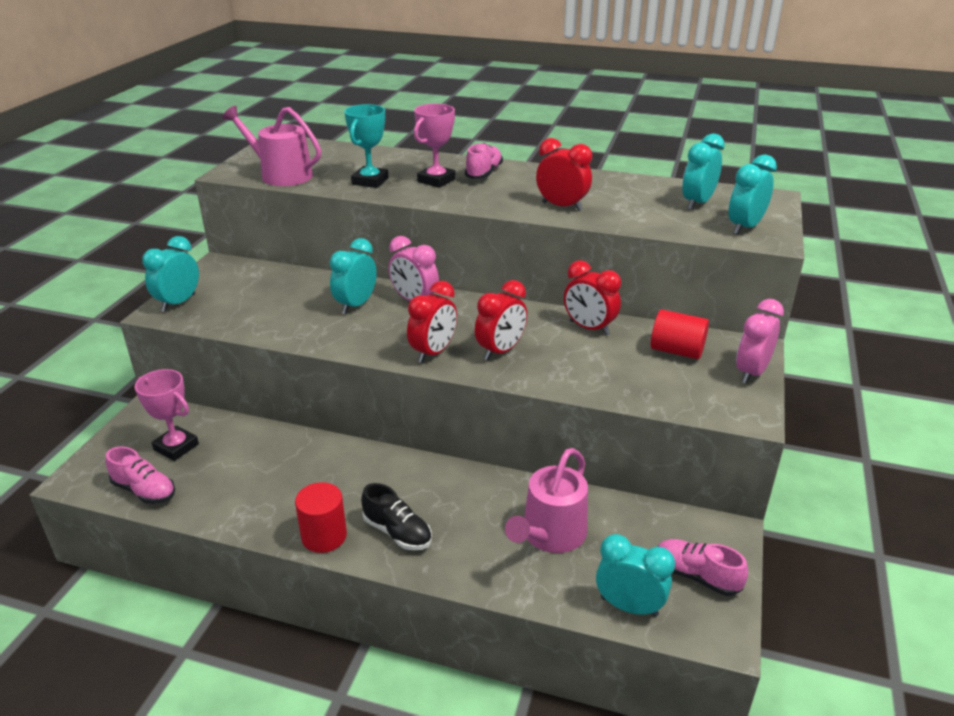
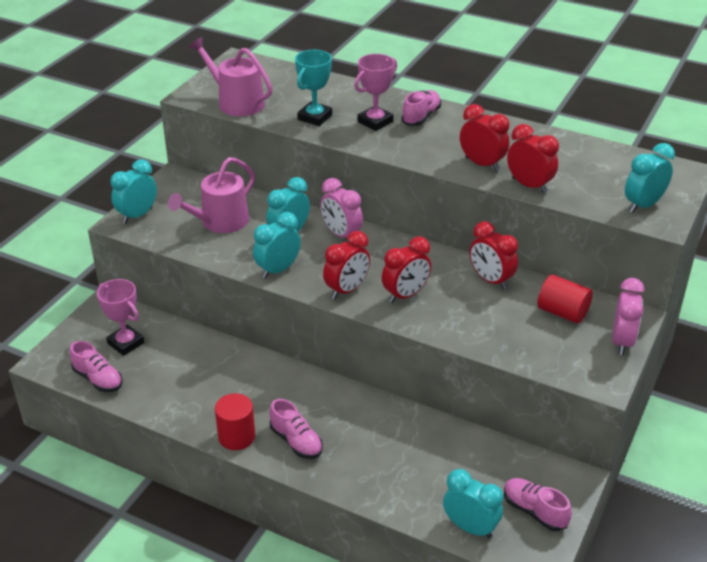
camera: 10 degrees right, 5 degrees up
(397, 532) = (296, 441): black shoe -> pink shoe
(550, 534) = (422, 460): pink watering can -> pink watering can (220, 222)
(619, 220) = (529, 185): none -> red clock
(697, 203) = (610, 172): turquoise clock -> turquoise clock (278, 270)
(751, 372) = (622, 342): pink clock -> pink clock turned 150 degrees clockwise

